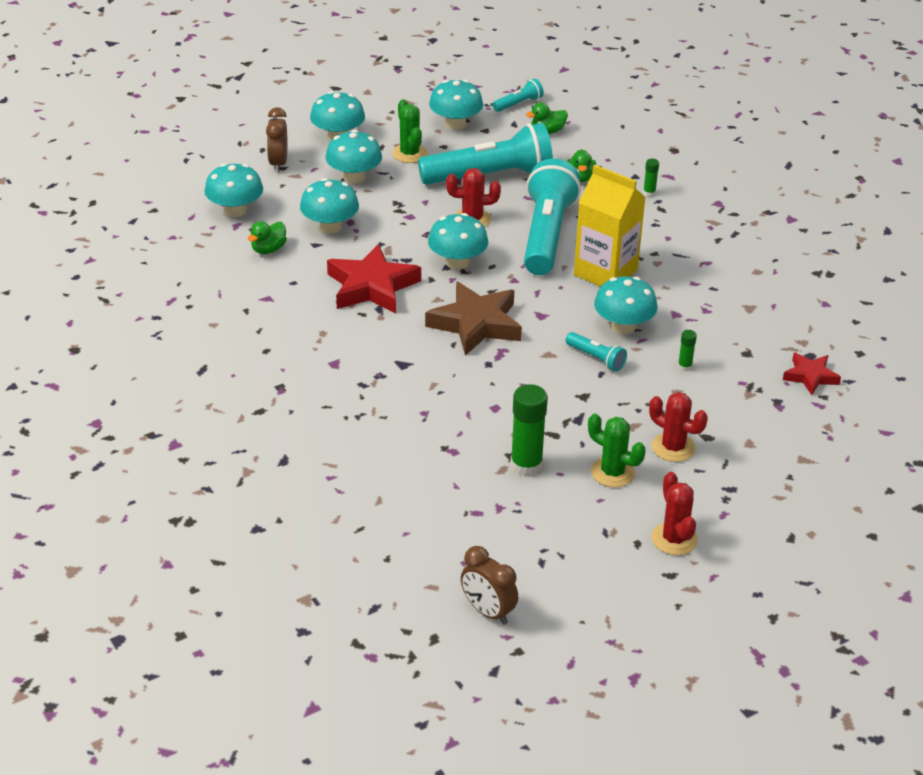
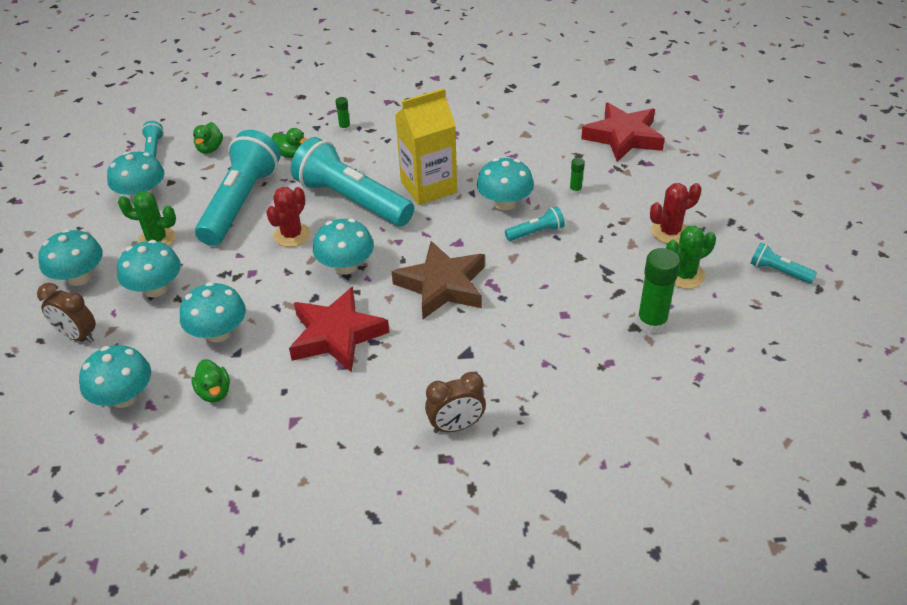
camera: 60 degrees left, 5 degrees up
(488, 612) = (832, 415): brown clock -> brown clock (456, 426)
(674, 539) = (778, 271): red cactus -> turquoise flashlight
(810, 376) = (623, 137): red star -> red star, size x1.79

